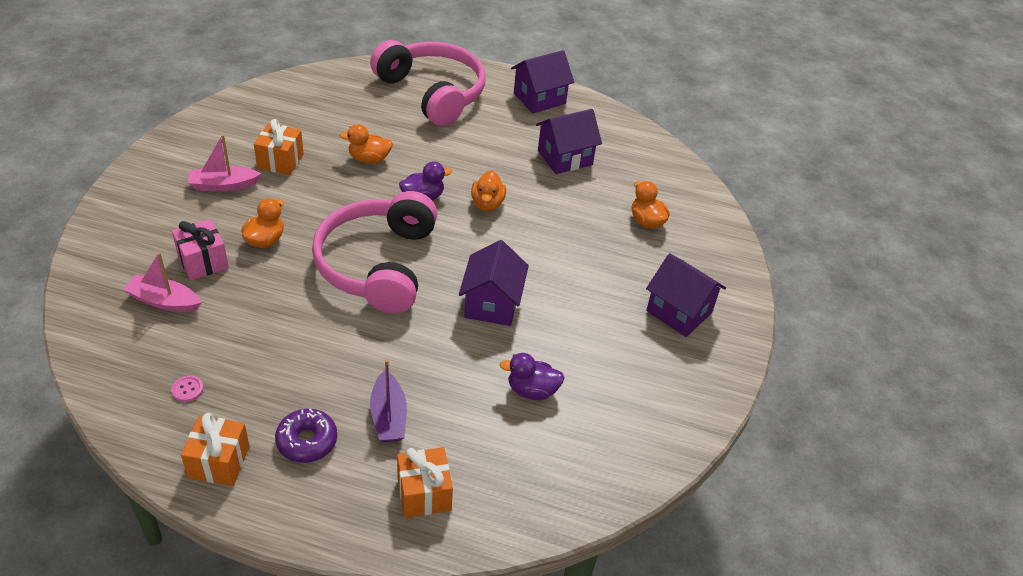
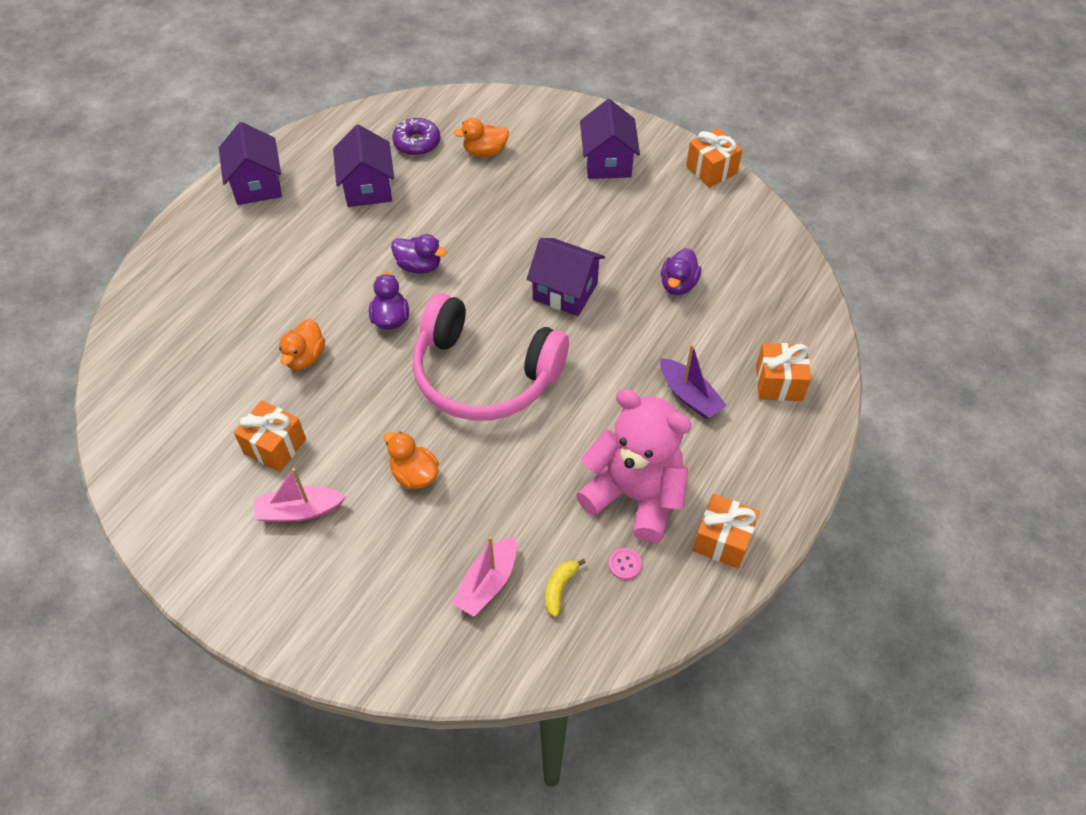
camera: 70 degrees left, 10 degrees up
(161, 348) = (560, 588): none -> yellow banana
(203, 261) = (432, 540): pink gift -> none
(223, 185) = (300, 511): pink boat -> pink boat turned 75 degrees clockwise
(263, 387) = (634, 495): none -> pink teddy bear
(307, 441) = (708, 464): purple donut -> purple donut (417, 143)
(388, 416) = (689, 395): purple boat -> purple boat turned 45 degrees clockwise
(432, 93) = (203, 277): pink headphones -> none
(487, 204) = (419, 266): orange duck -> purple duck
(679, 312) = (607, 162): purple house -> purple house turned 60 degrees counterclockwise
(713, 401) = (711, 170): none -> orange gift

